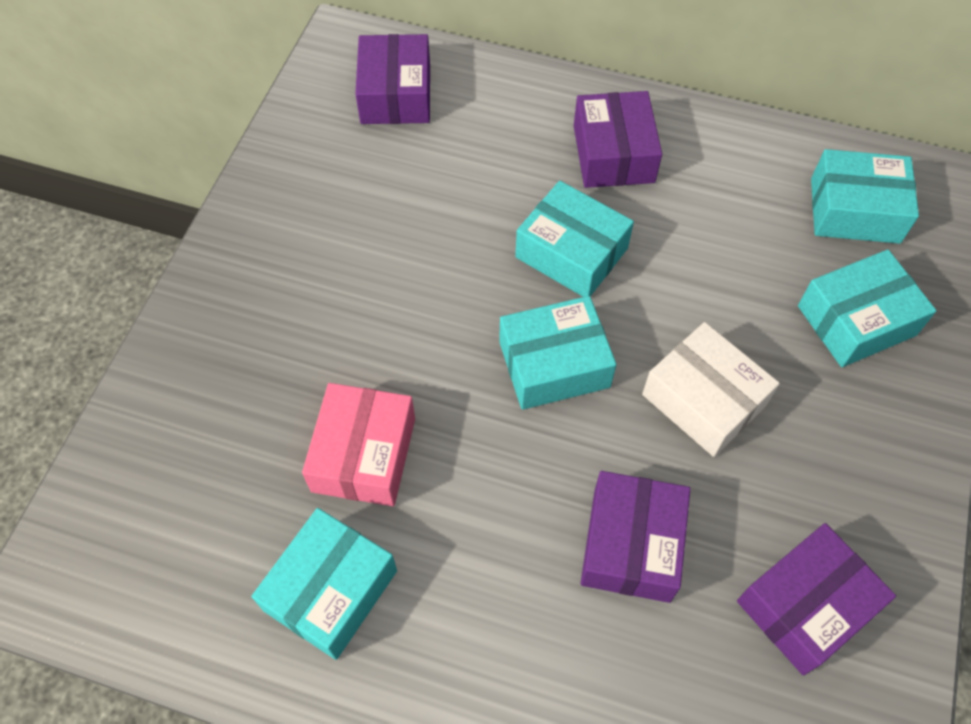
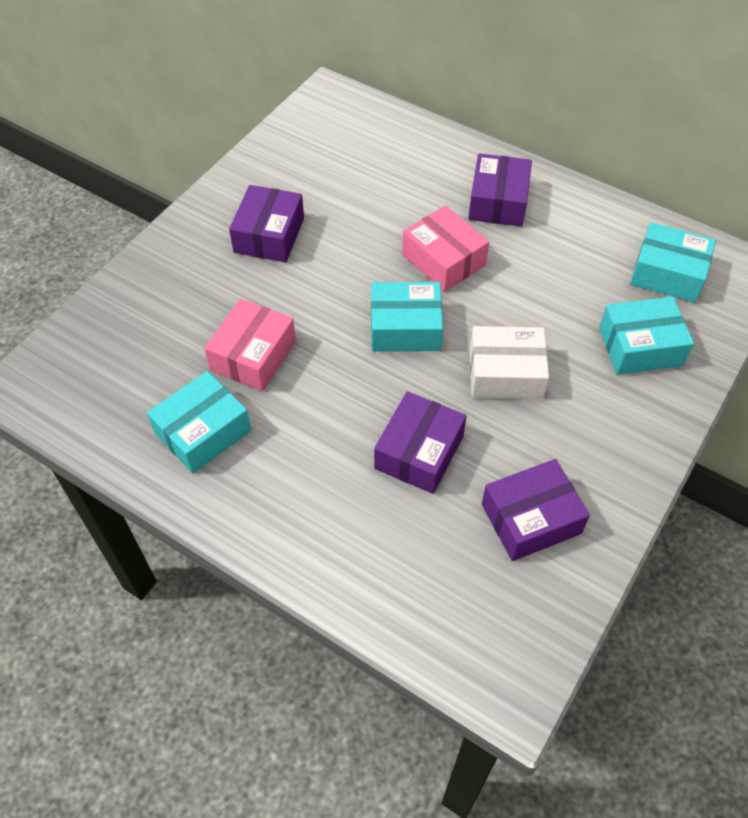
camera: 15 degrees right, 5 degrees down
(396, 94) = (354, 134): purple box -> purple box (269, 235)
(571, 253) = (443, 260): turquoise box -> pink box
(703, 400) = (505, 373): white box -> white box turned 60 degrees counterclockwise

